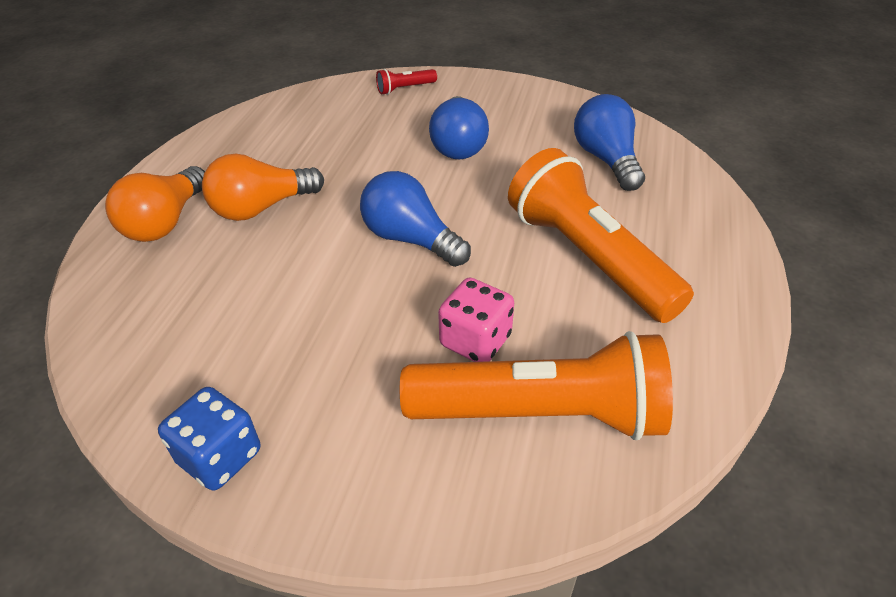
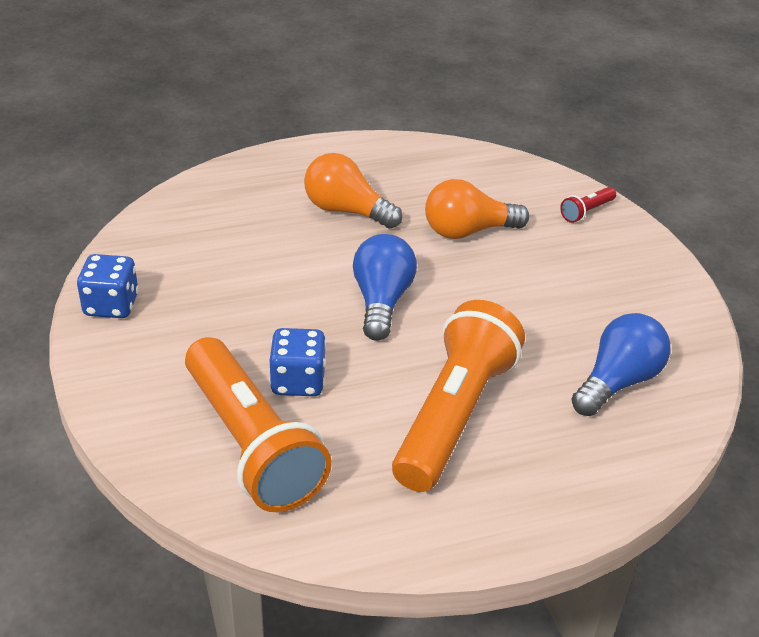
camera: 55 degrees right, 5 degrees down
(165, 222) = (290, 176): orange light bulb -> orange light bulb (467, 231)
(405, 89) = (586, 212): red flashlight -> red flashlight turned 75 degrees counterclockwise
(458, 145) = (535, 278): blue light bulb -> none
(475, 340) = (298, 381): pink dice -> blue dice

